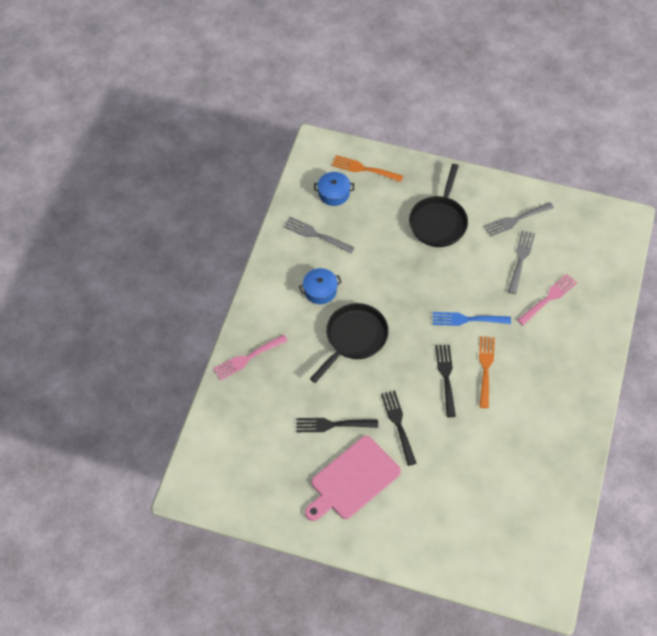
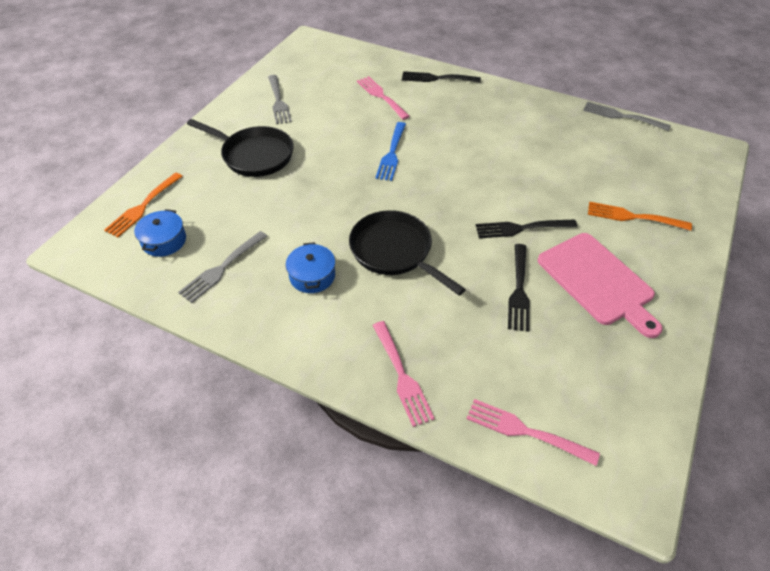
camera: 80 degrees left, 10 degrees down
(219, 432) = (525, 431): none -> pink fork
(446, 377) = (462, 180): black fork -> black fork (437, 78)
(485, 368) = (456, 150): orange fork -> orange fork (633, 217)
(521, 259) = (328, 106): grey fork -> grey fork (622, 116)

